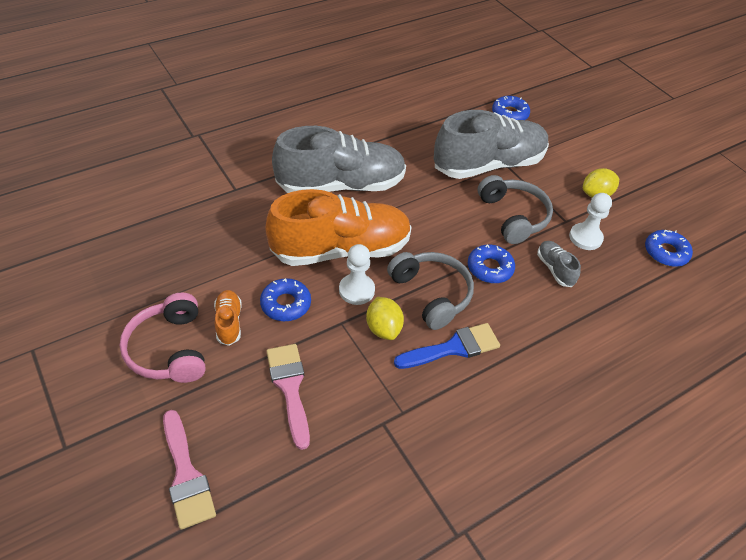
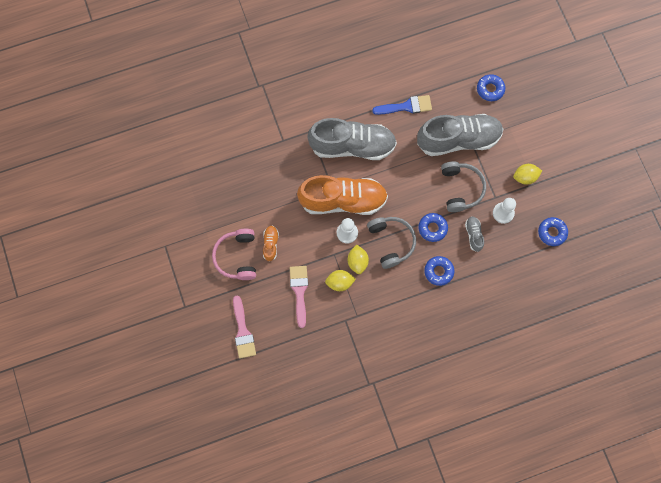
camera: 15 degrees right, 25 degrees up
(286, 304) = (304, 236): blue donut -> blue donut (438, 271)
(360, 363) = (340, 282): none -> yellow lemon
(453, 348) = (394, 281): blue brush -> blue brush (406, 106)

